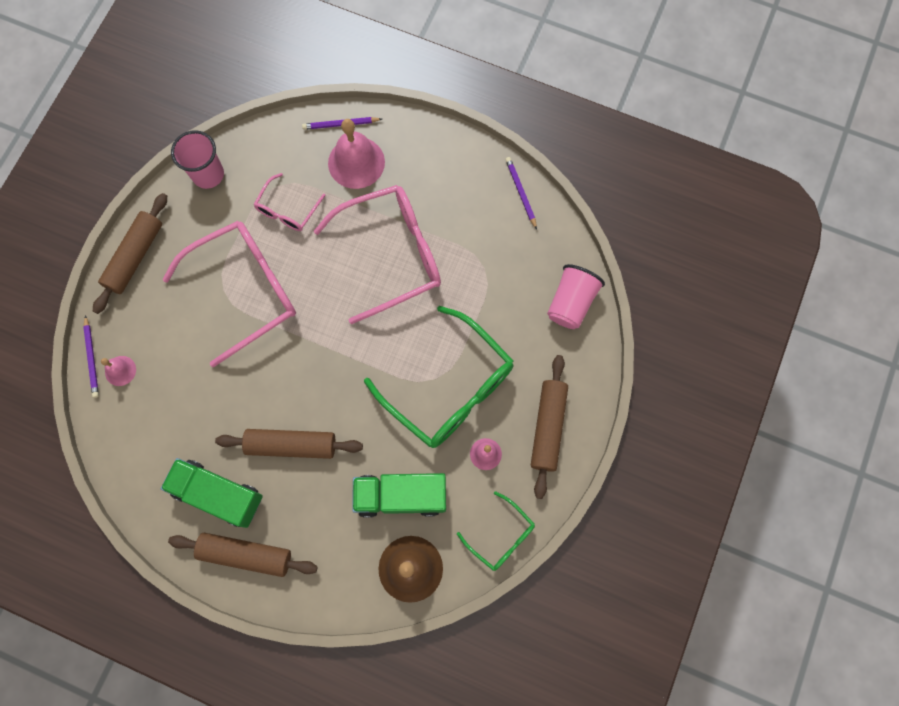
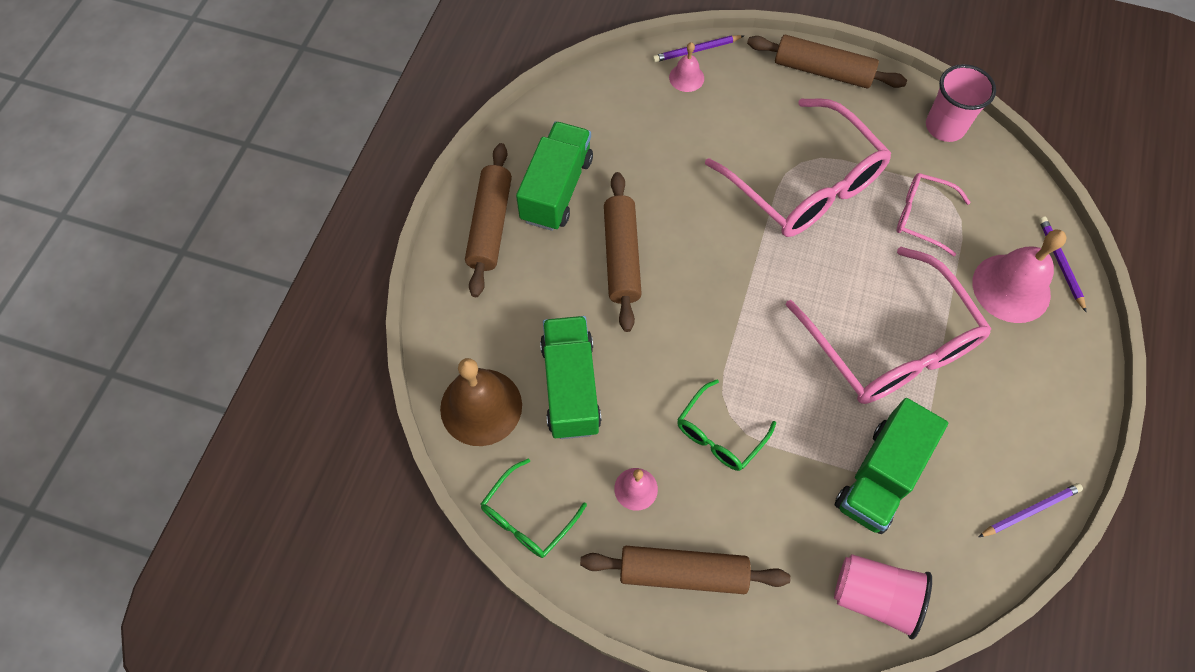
camera: 85 degrees right, 10 degrees down
(449, 388) = (719, 434): green glasses -> green glasses, size x0.50
(490, 282) = (880, 476): none -> green truck

